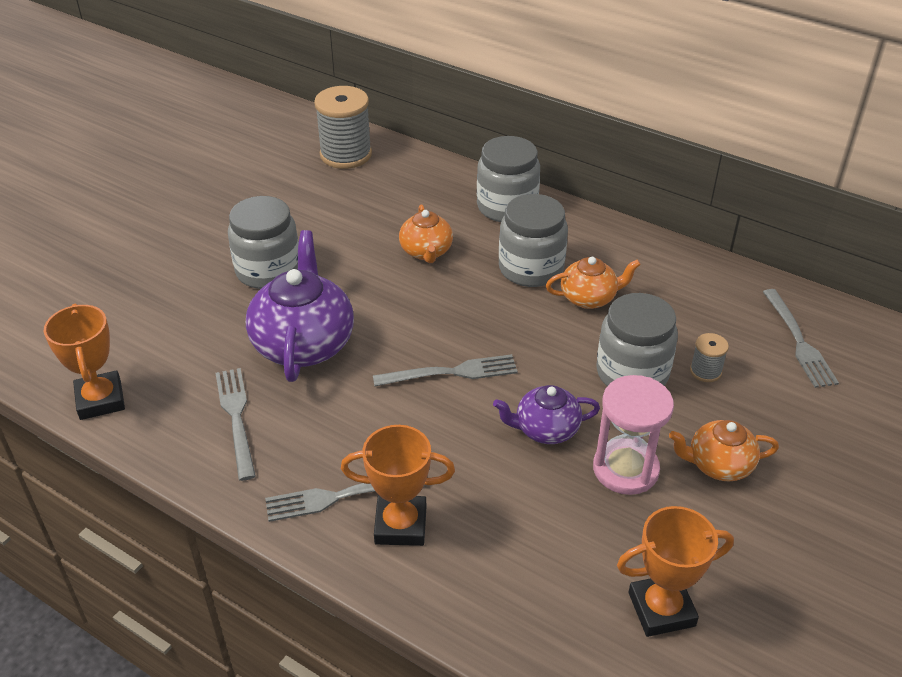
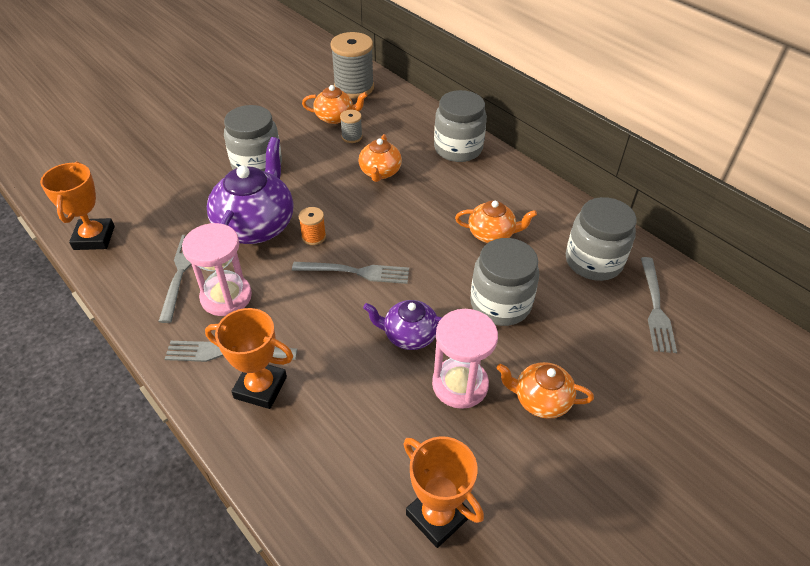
camera: 15 degrees right, 5 degrees up
(308, 434) = (226, 297): none -> pink hourglass
(340, 195) = (335, 117): none -> orange teapot
(381, 342) = (313, 237): none -> orange spool
(531, 268) = (455, 201): grey jar -> grey jar (593, 261)
(661, 609) = (437, 516): orange trophy -> orange trophy turned 45 degrees clockwise
(705, 371) = (563, 316): grey spool -> grey spool (352, 137)

